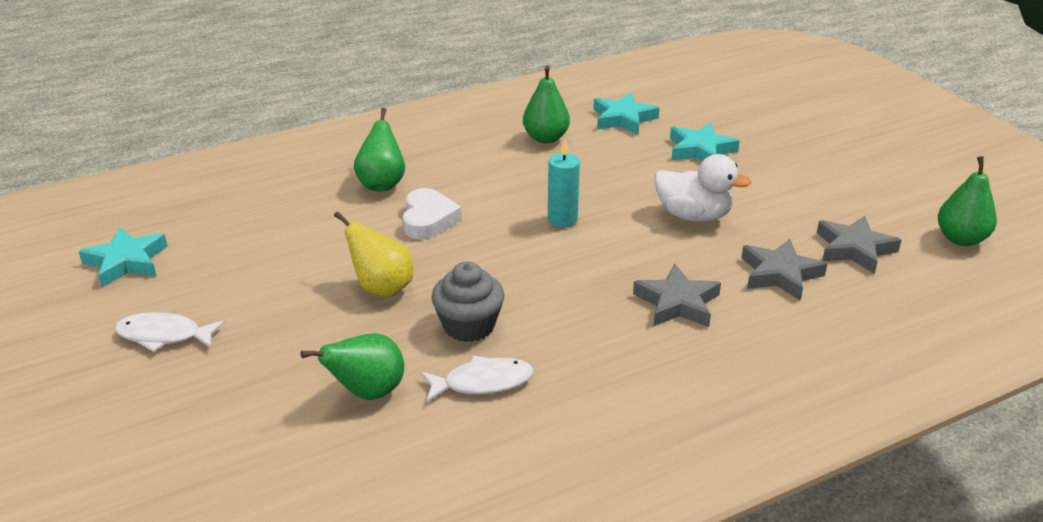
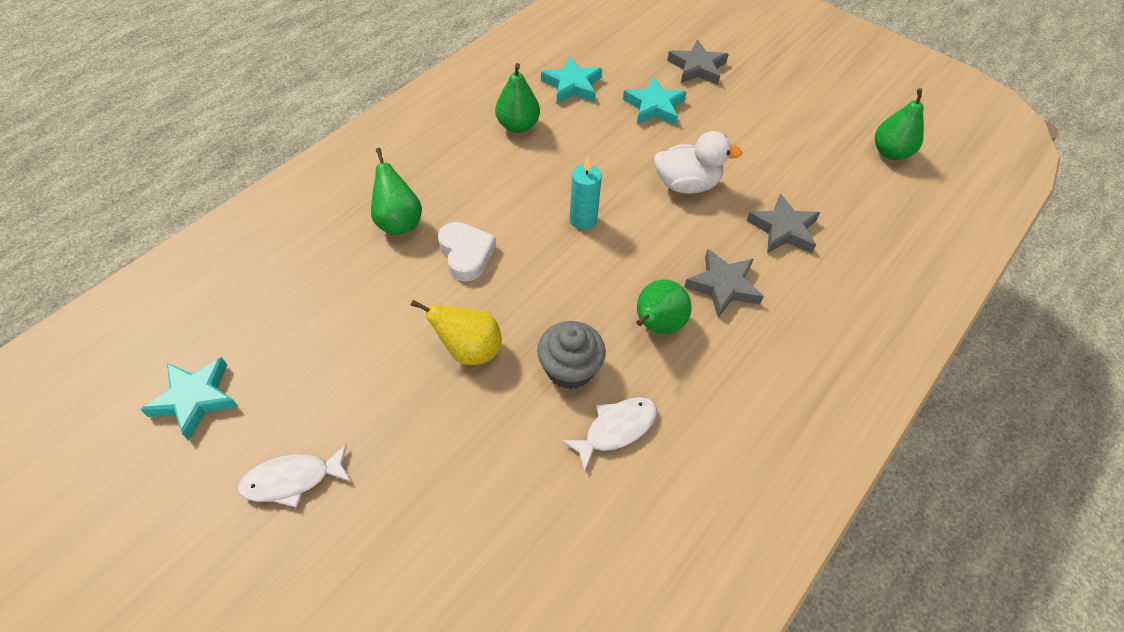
camera: 25 degrees left, 20 degrees up
(367, 392) = (524, 477): green pear -> green pear (657, 325)
(854, 249) = (823, 185): grey star -> grey star (697, 68)

